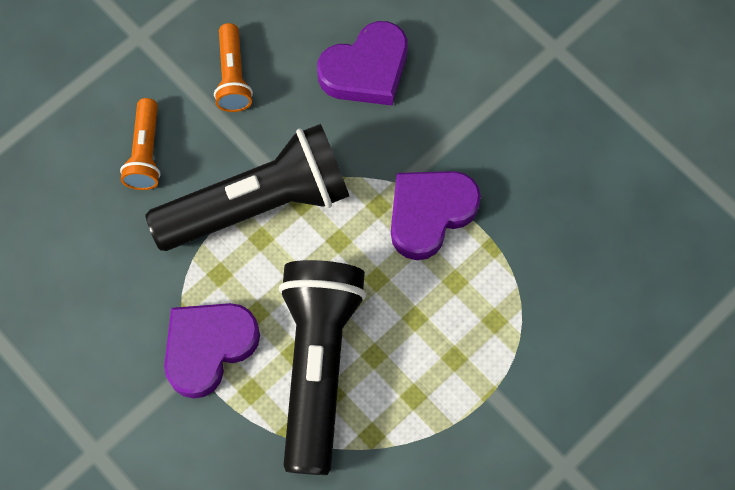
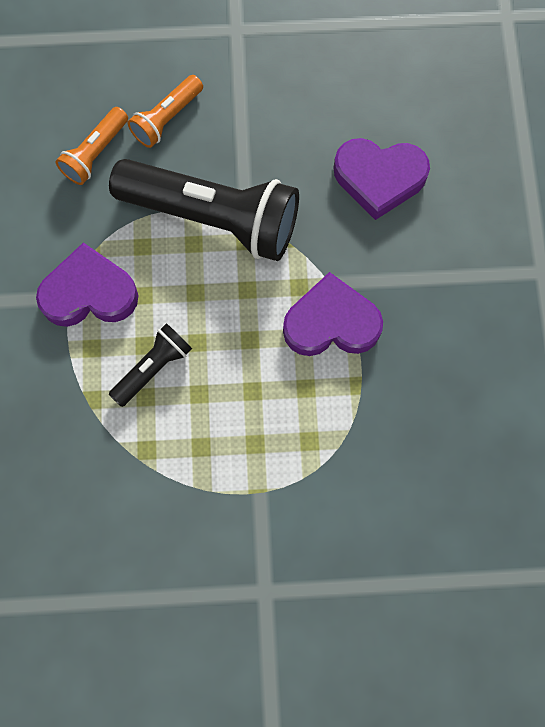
camera: 40 degrees right, 5 degrees up
(233, 77) = (276, 110): orange flashlight -> orange flashlight (95, 153)
(317, 365) = (153, 367): black flashlight -> black flashlight, size x0.48

